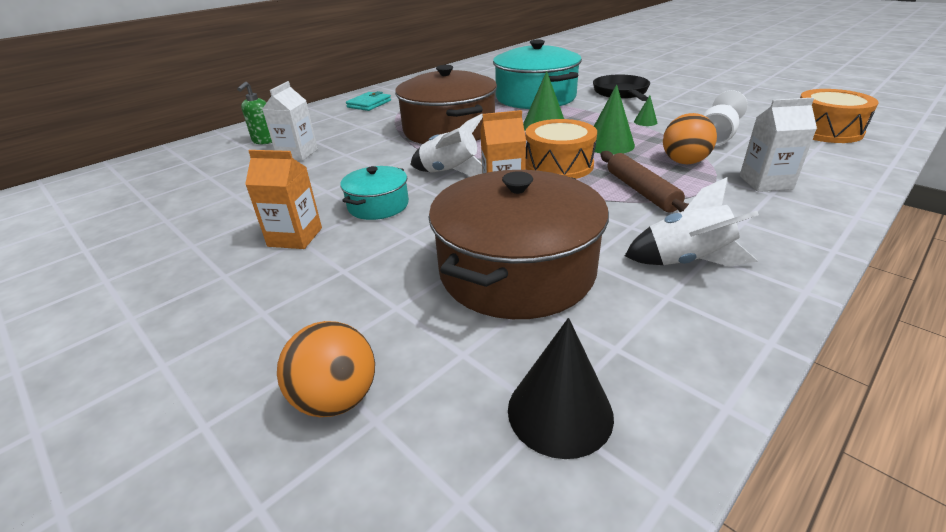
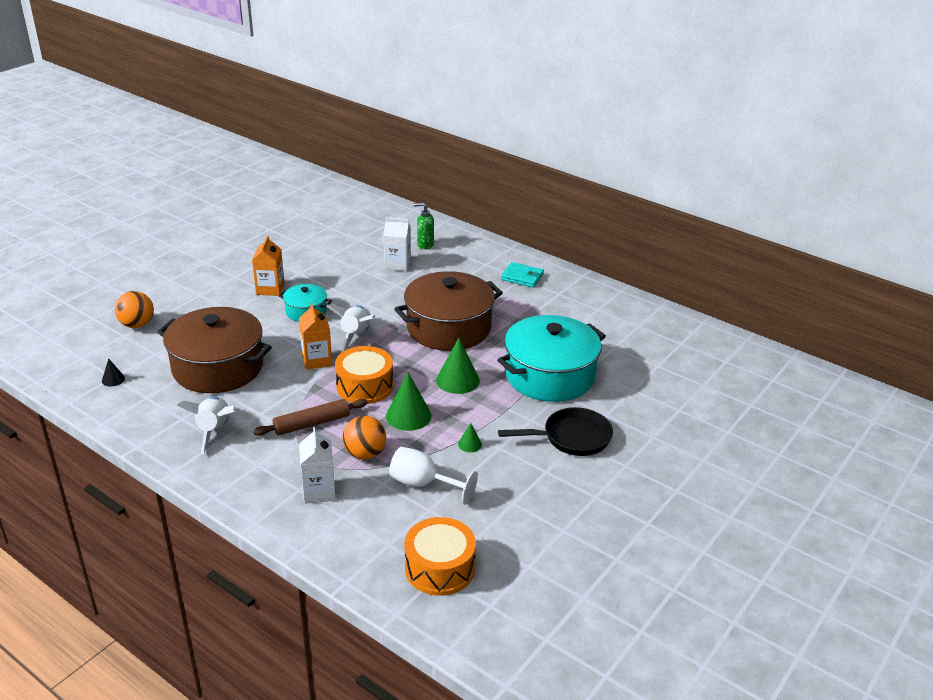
camera: 80 degrees right, 0 degrees up
(560, 412) = (113, 379): black cone -> black cone, size x0.50

